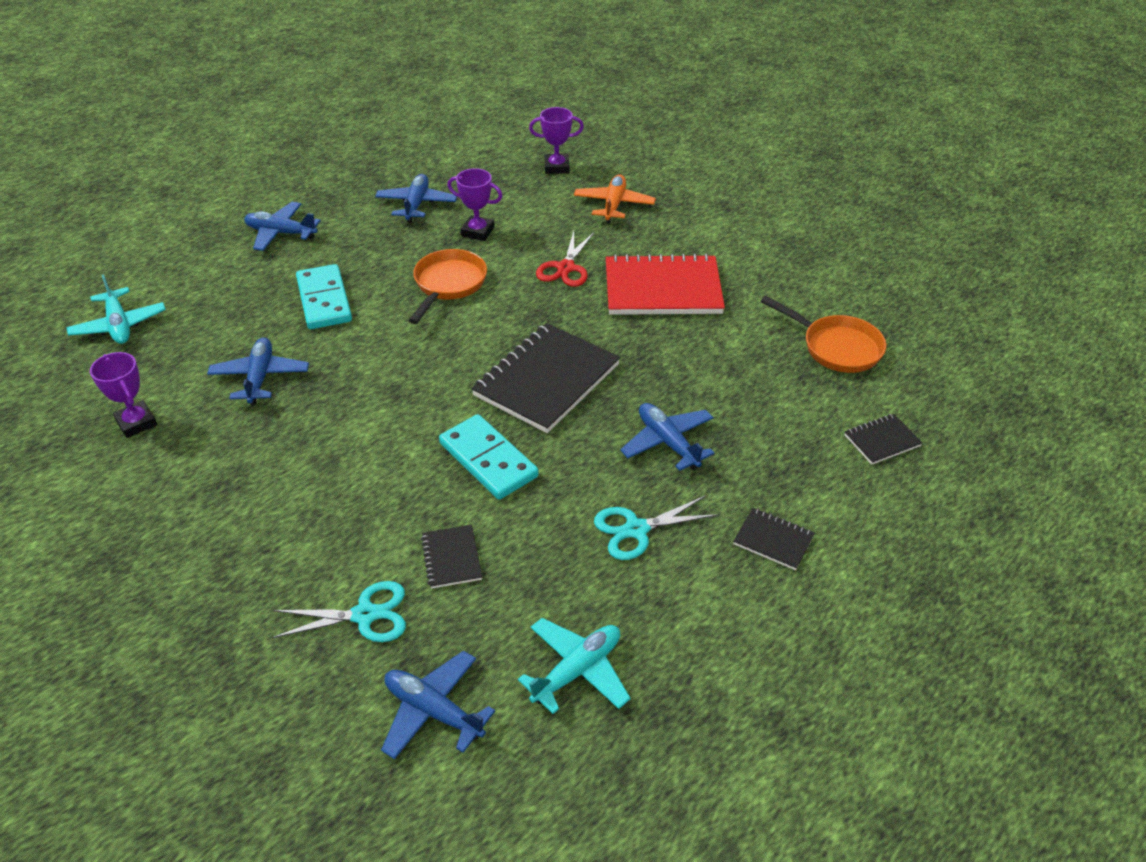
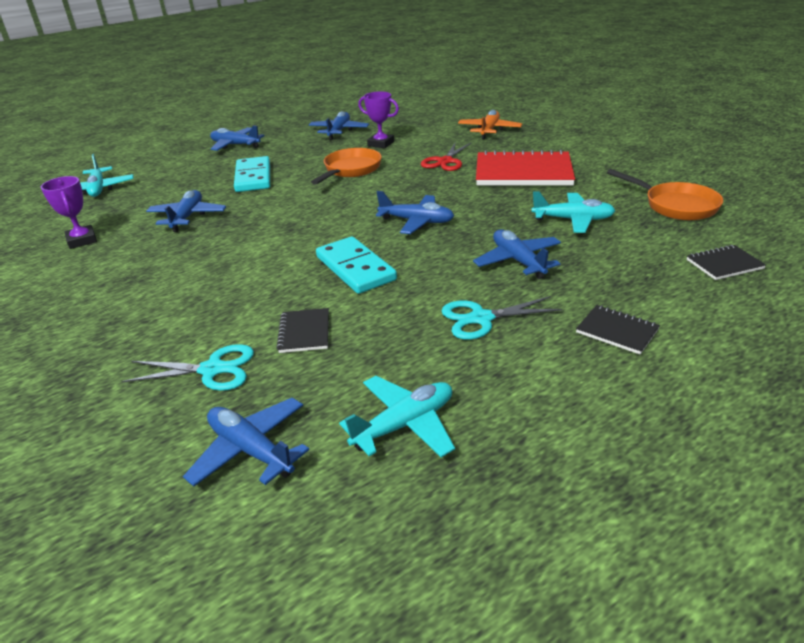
camera: 10 degrees right, 10 degrees down
(546, 380) = (416, 221): black notebook -> blue plane
(556, 167) = (448, 113): purple trophy -> none
(724, 374) = (573, 220): none -> turquoise plane

